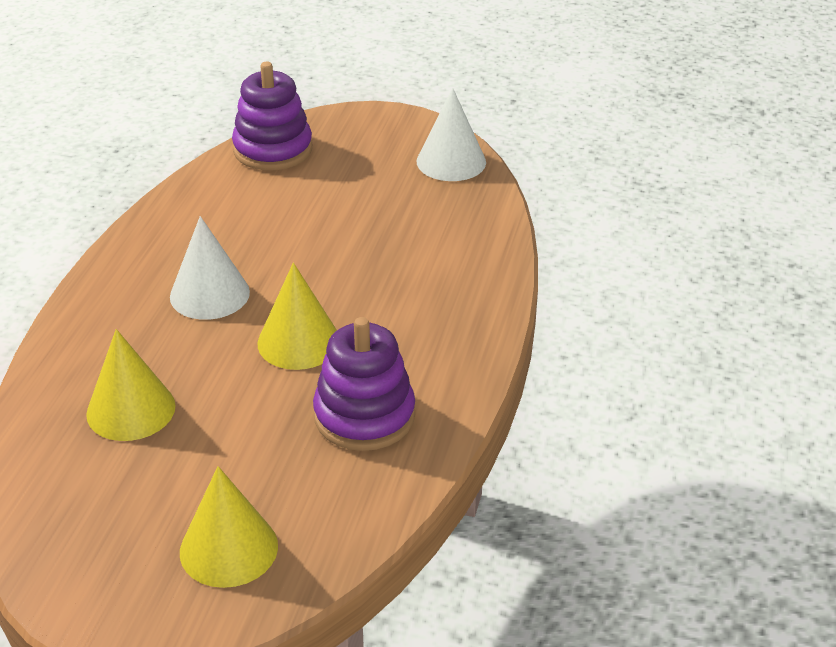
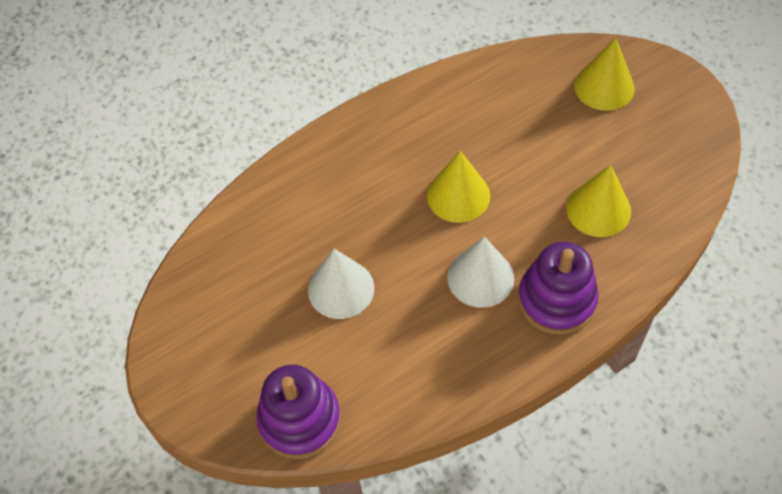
camera: 135 degrees left, 20 degrees up
(364, 416) = (469, 118): purple stacking toy -> purple stacking toy (556, 300)
(451, 161) = (191, 298): white cone -> white cone (341, 289)

